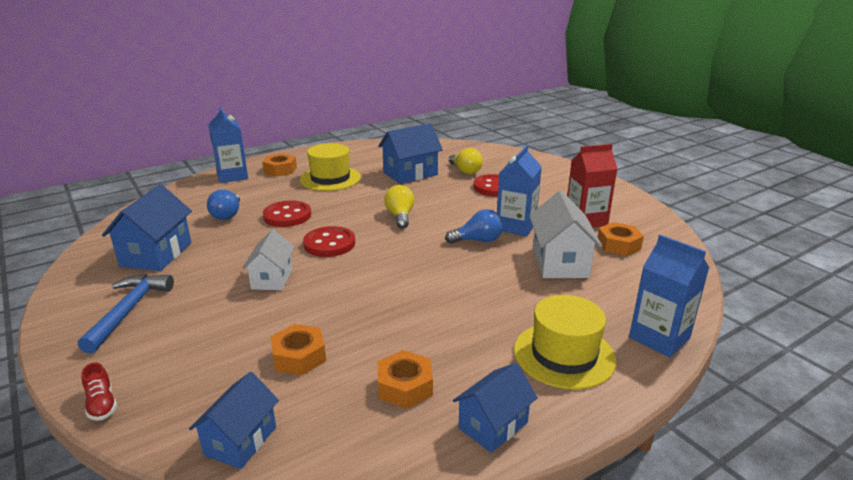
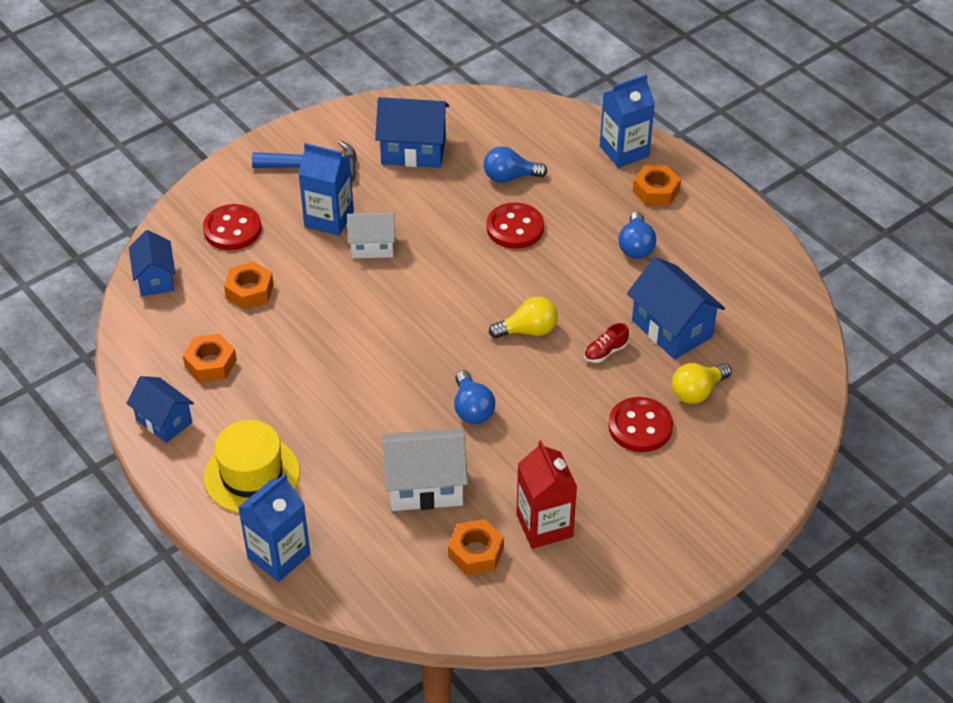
camera: 85 degrees right, 20 degrees up
(102, 404) = (195, 195): red shoe -> red shoe (605, 352)
(241, 441) = (155, 279): blue house -> blue house turned 60 degrees clockwise
(329, 244) = (449, 276): red button -> red button (232, 229)
(330, 178) = (636, 246): yellow hat -> blue light bulb
(516, 226) = (515, 447): blue carton -> blue carton (329, 219)

